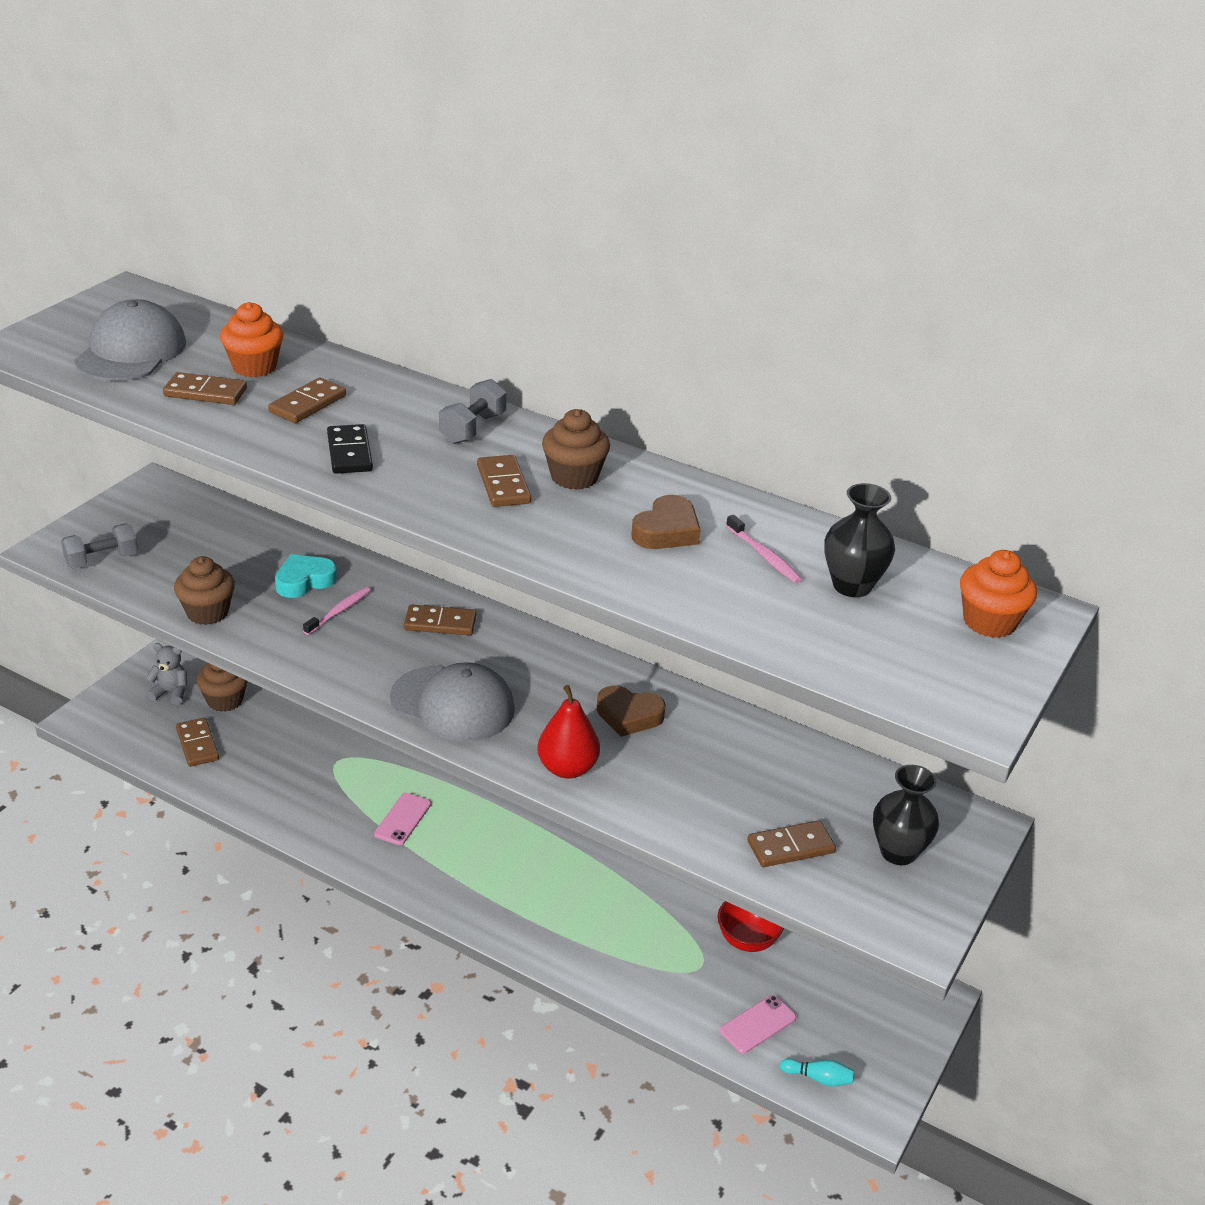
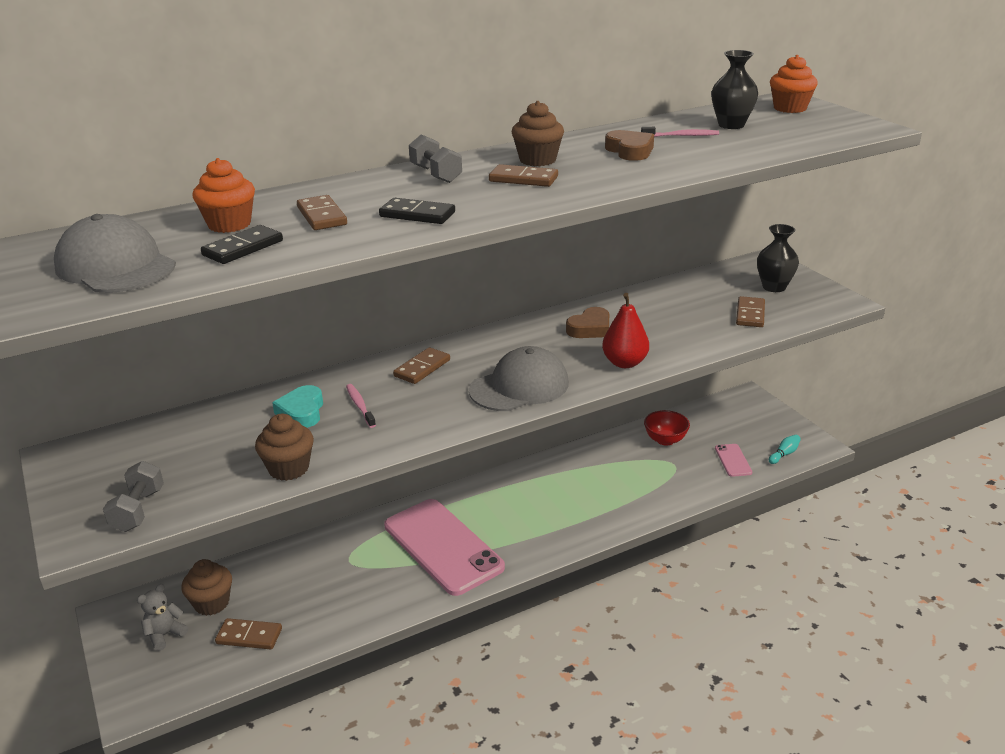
camera: 55 degrees left, 5 degrees down
(205, 392) = (243, 248): brown domino -> black domino
(403, 819) = (443, 546): pink phone -> pink phone, size x2.38

